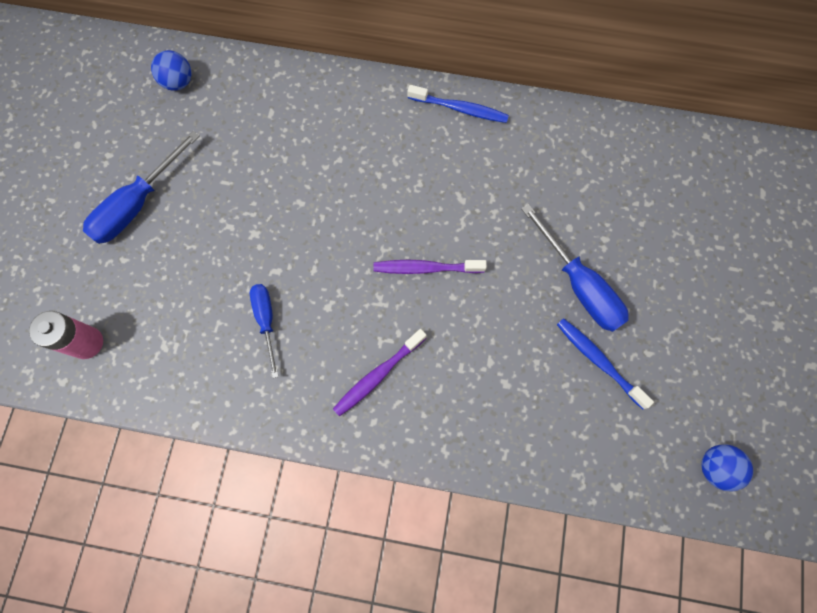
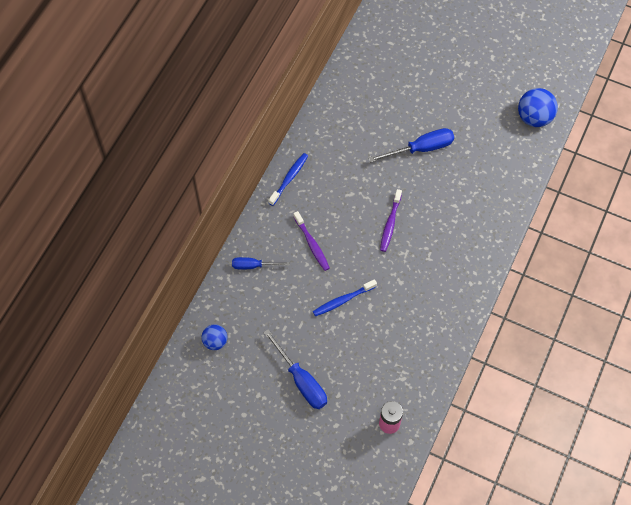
camera: 75 degrees left, 10 degrees down
(266, 321) = (401, 317): blue screwdriver -> blue screwdriver (253, 266)
(378, 374) = (448, 264): purple toothbrush -> purple toothbrush (311, 244)
(599, 361) = (467, 152): blue toothbrush -> blue toothbrush (343, 300)
(715, 467) = (534, 118): blue ball -> blue ball, size x1.65

